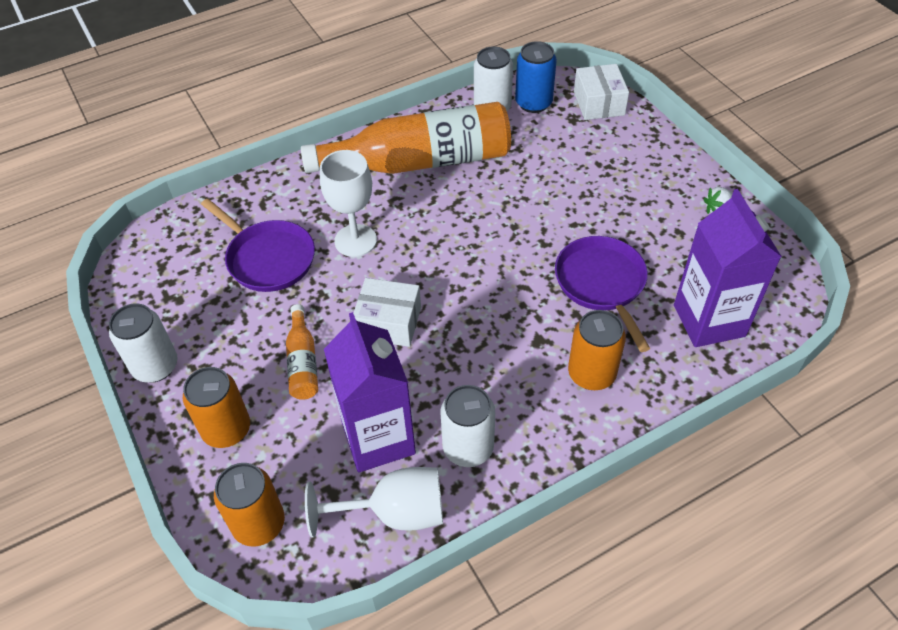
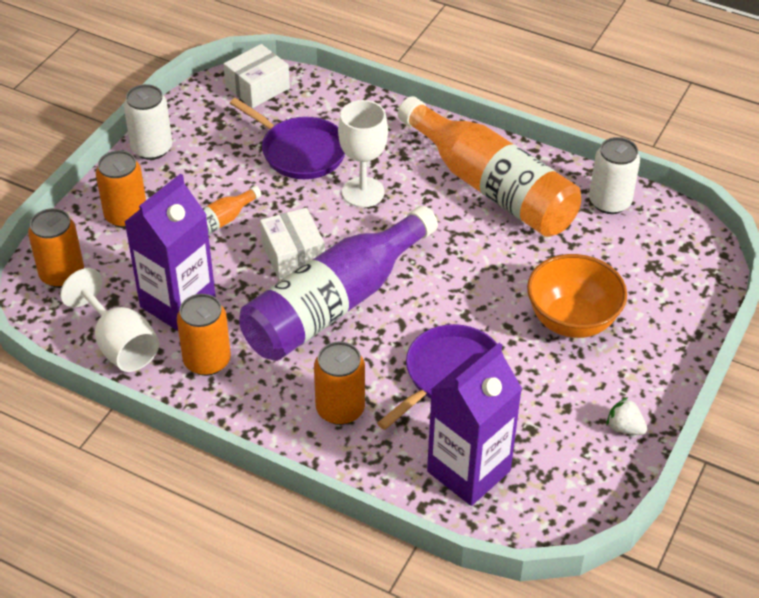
camera: 55 degrees right, 5 degrees down
(268, 258) = (300, 152): purple pan -> purple pan turned 60 degrees counterclockwise
(468, 448) = (207, 361): white can -> orange can
(469, 320) = (335, 303): none -> purple bottle
(533, 103) = (646, 228): blue can -> none
(595, 186) = (572, 320): none -> orange bowl
(599, 103) = (695, 275): white box -> white box (257, 87)

